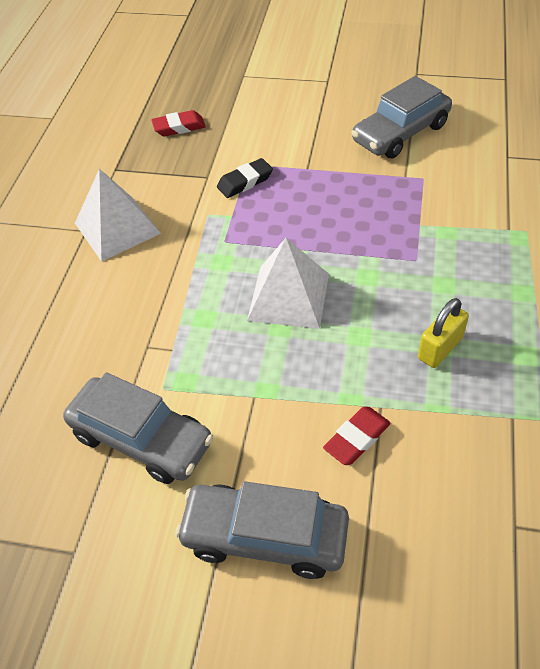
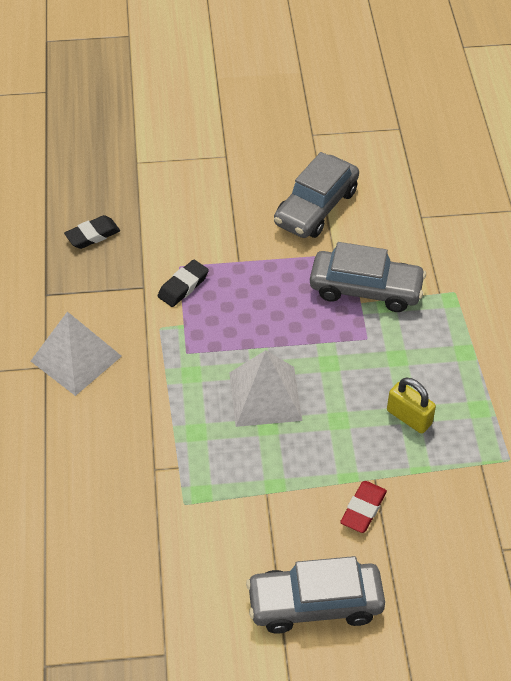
camera: 20 degrees left, 0 degrees up
(142, 438) = (183, 550): grey car -> grey car (366, 289)
(179, 127) = (93, 235): red eraser -> black eraser
(440, 348) = (409, 417): yellow padlock -> yellow padlock turned 75 degrees counterclockwise

